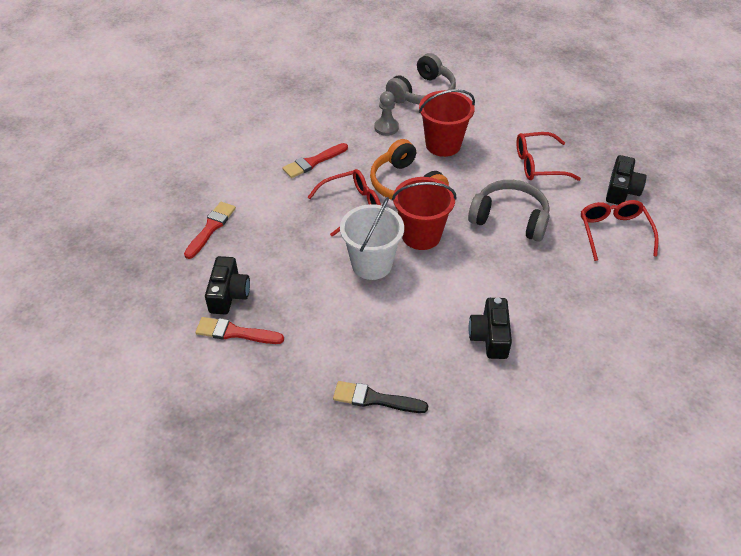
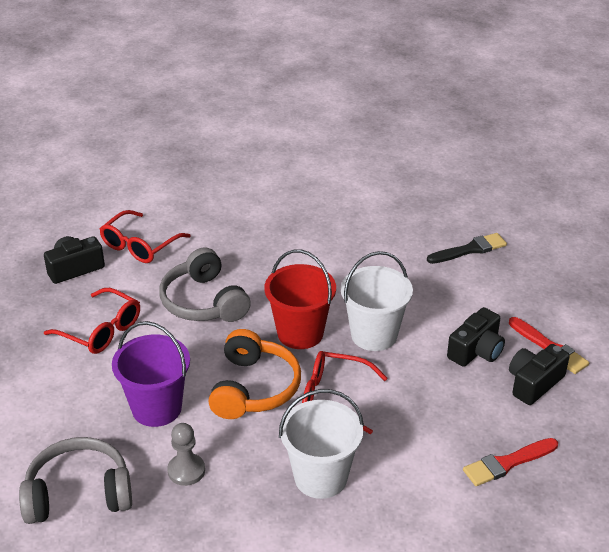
camera: 140 degrees left, 10 degrees down
(313, 162) = (320, 477): red brush -> white bucket
(375, 399) = (469, 249): black brush -> black brush turned 75 degrees counterclockwise
(443, 145) = (156, 408): red bucket -> purple bucket
(490, 336) = (340, 239): black camera -> black camera (476, 350)

